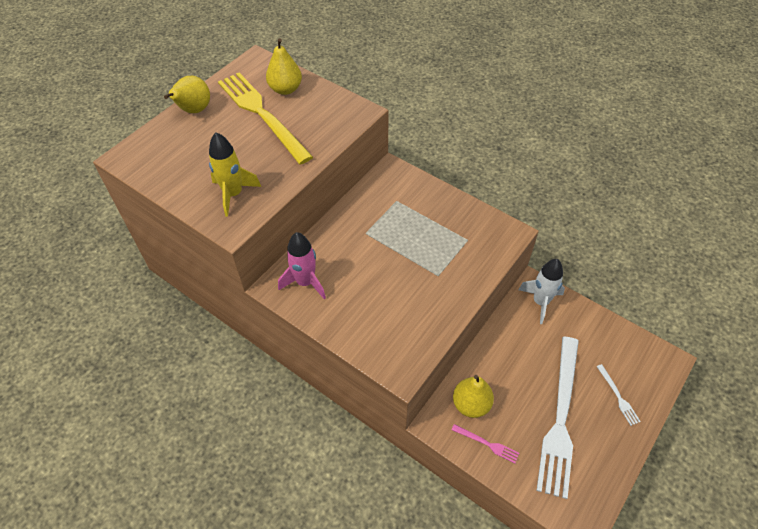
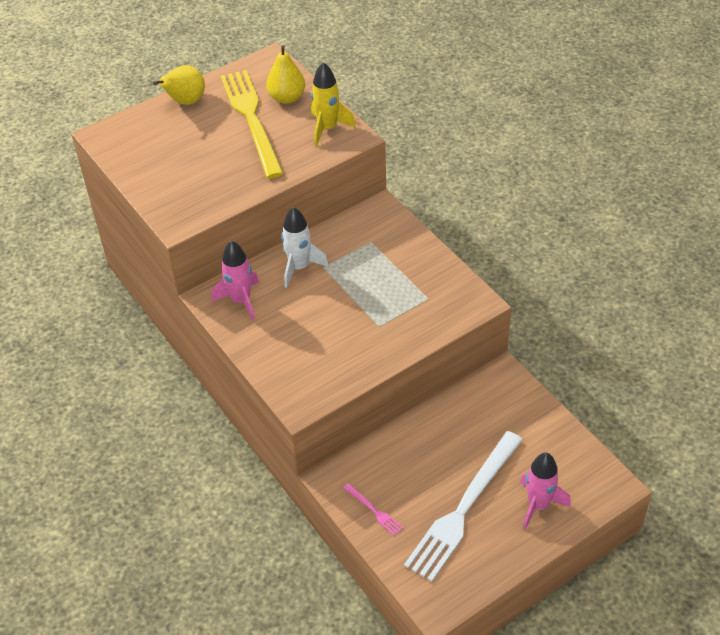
camera: 20 degrees right, 5 degrees down
(233, 194) = (191, 193): yellow rocket -> yellow rocket (327, 128)
(471, 404) = (375, 470): yellow pear -> none
(540, 302) = (501, 391): white rocket -> white rocket (299, 267)
(618, 396) = (538, 505): white fork -> pink rocket

